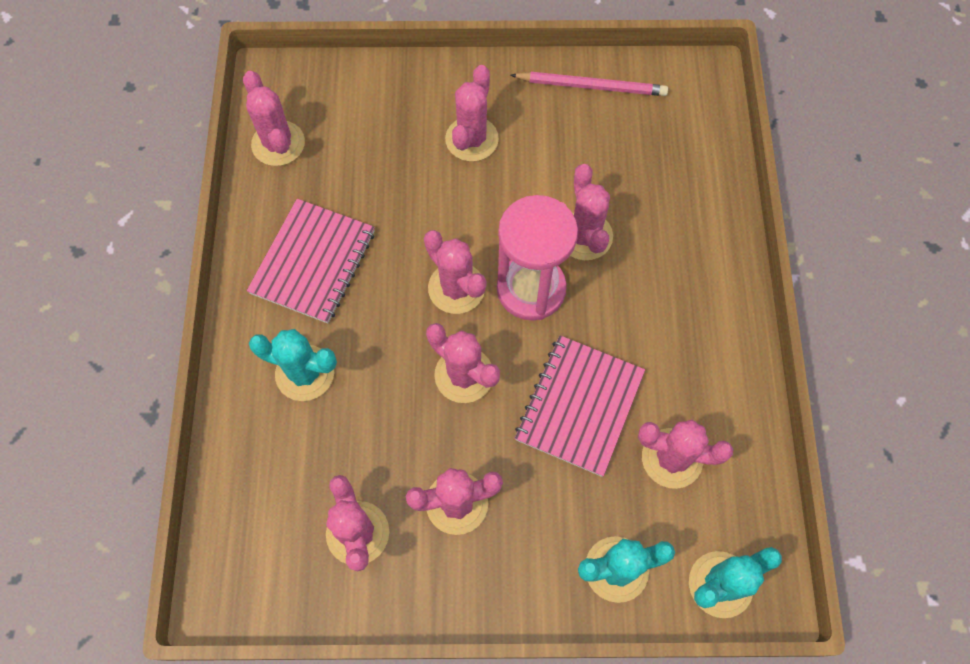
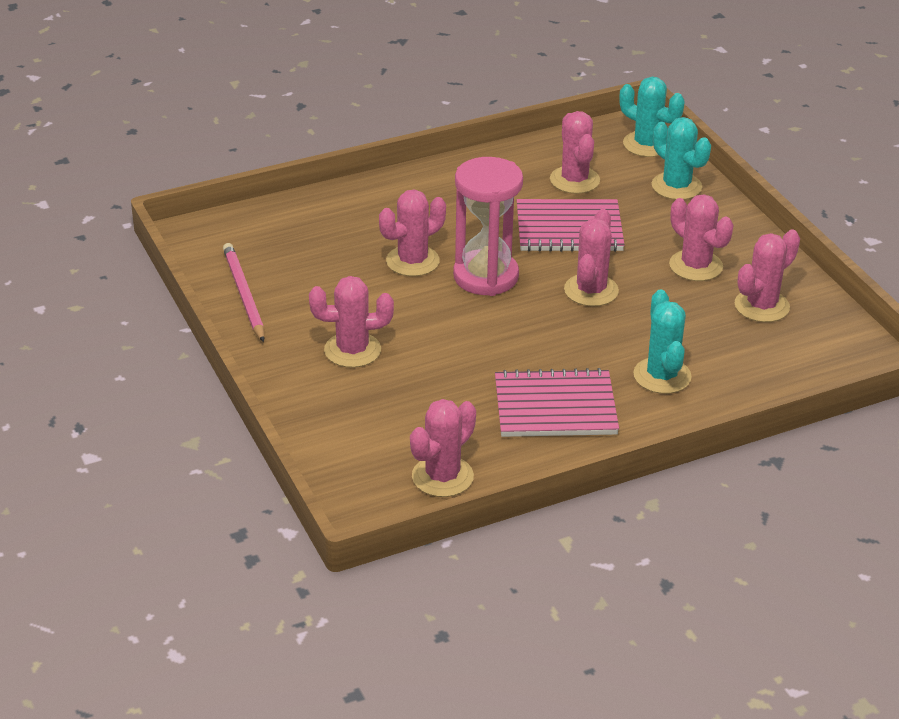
camera: 115 degrees left, 30 degrees down
(456, 288) = (515, 316): pink cactus -> none

